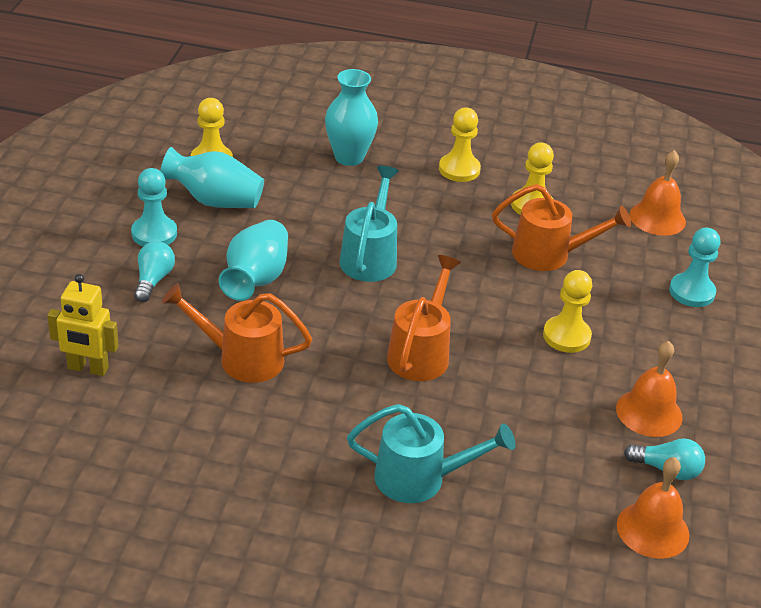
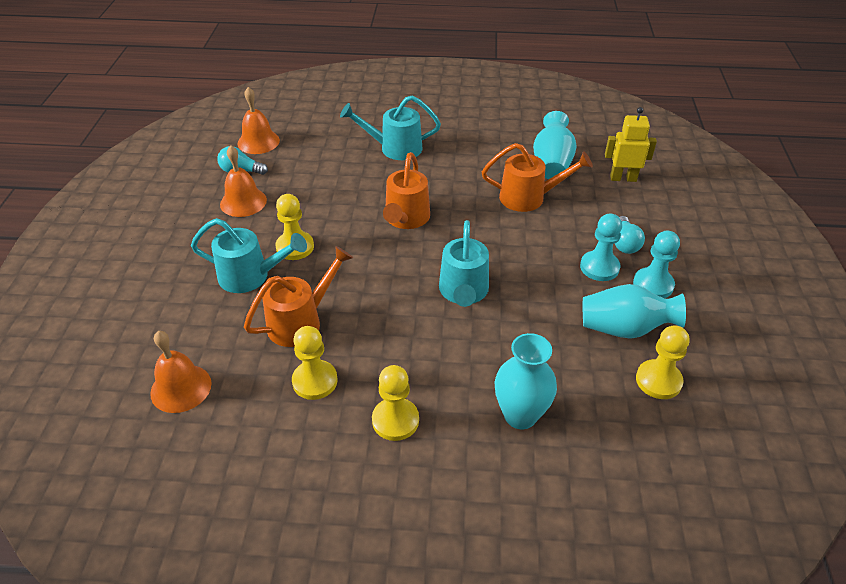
camera: 175 degrees right, 5 degrees up
(256, 279) = (548, 256): turquoise vase -> turquoise vase (552, 164)
(550, 255) = (301, 321): orange watering can -> orange watering can turned 135 degrees clockwise
(614, 308) = (251, 276): none -> turquoise watering can
(691, 292) = (176, 303): turquoise pawn -> turquoise pawn (599, 267)

